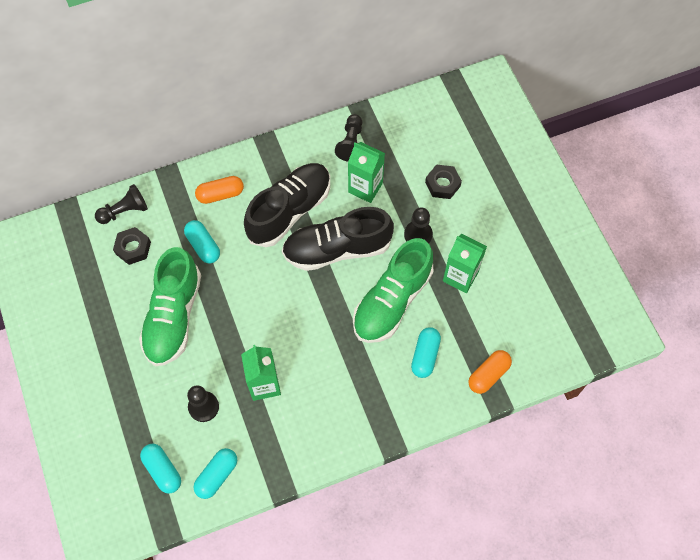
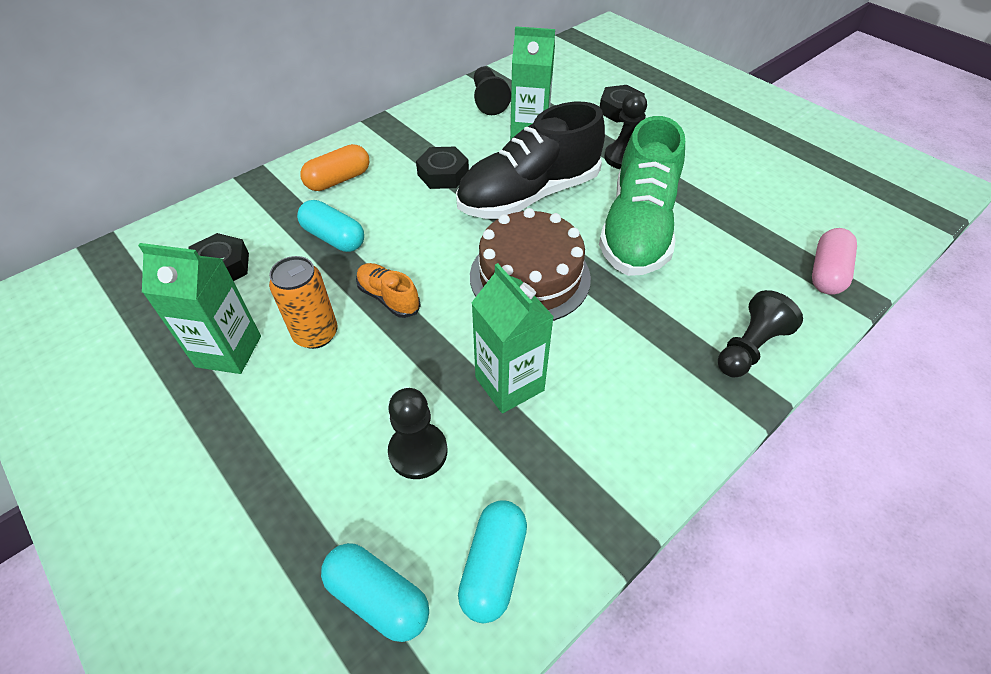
camera: 20 degrees left, 15 degrees down
(124, 211) = (197, 229): black pawn -> black pawn (749, 347)
(173, 316) = (316, 334): green shoe -> orange can
(221, 304) = (388, 298): none -> orange shoe
(289, 211) = (443, 174): black shoe -> black nut
(307, 316) = (529, 276): none -> brown cake
(425, 355) = (726, 275): turquoise capsule -> none
(460, 276) = (705, 183): green carton -> green carton (229, 351)
(488, 375) = (826, 272): orange capsule -> pink capsule

